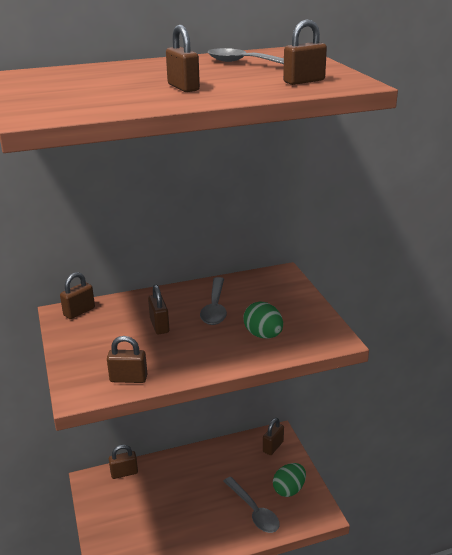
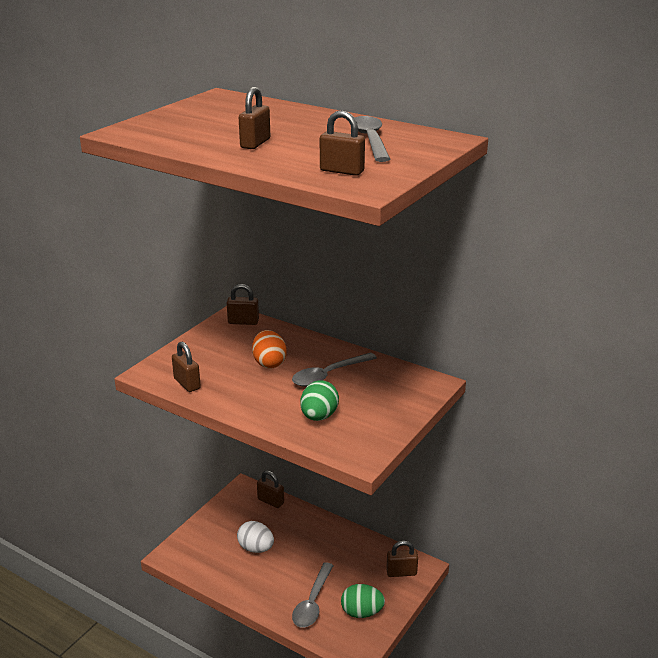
camera: 50 degrees right, 0 degrees up
(159, 325) = (269, 363): brown padlock -> orange egg
(164, 512) = (256, 548): none -> white egg

